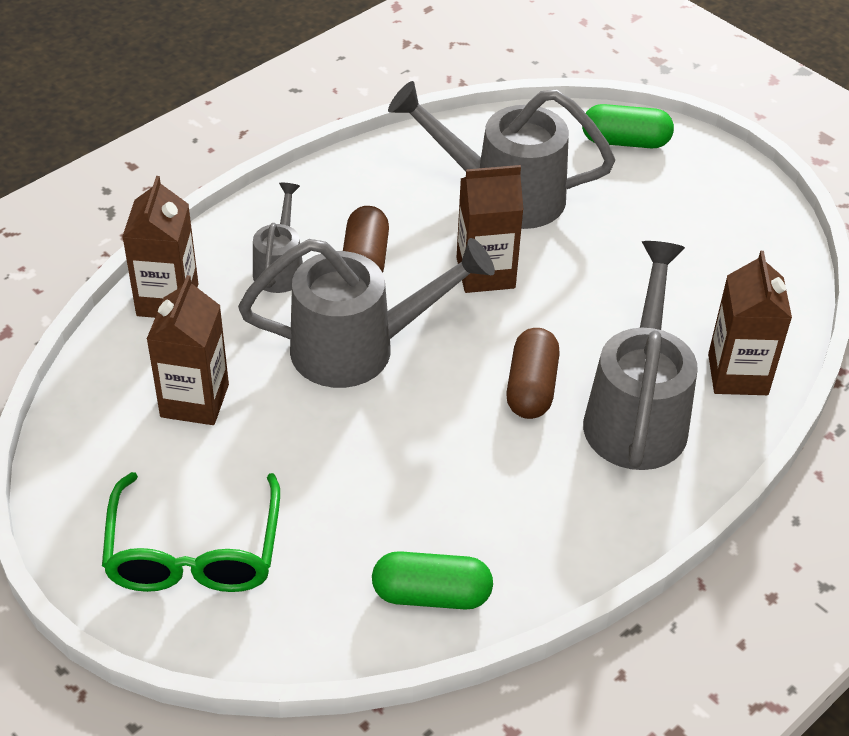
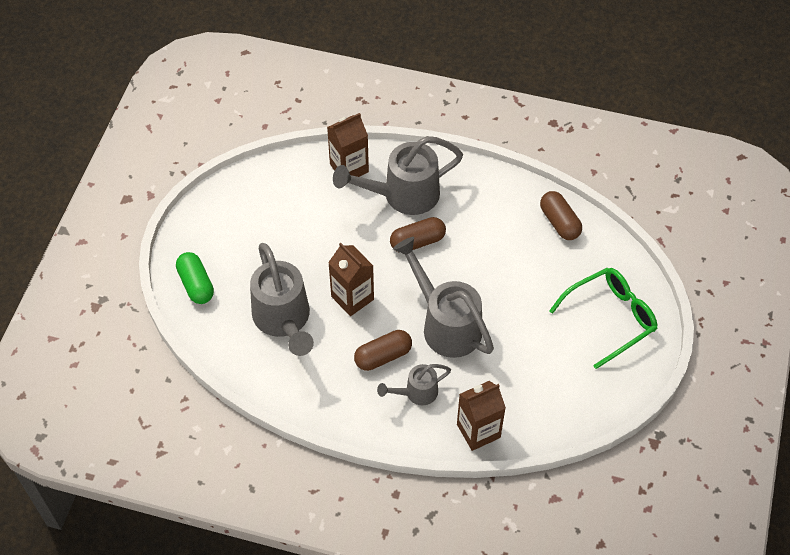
camera: 120 degrees left, 10 degrees up
(194, 401) = (532, 373): brown carton -> none
(431, 595) = (559, 222): green capsule -> brown capsule

